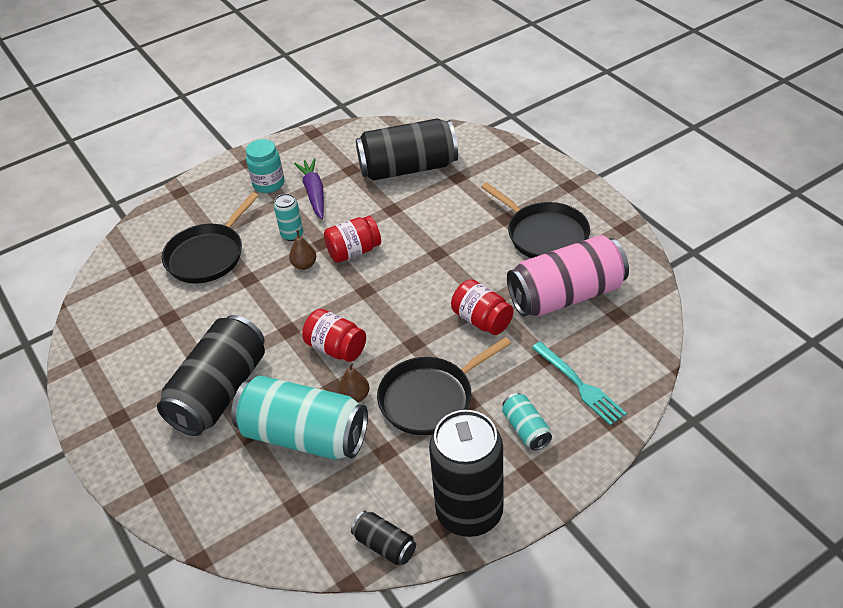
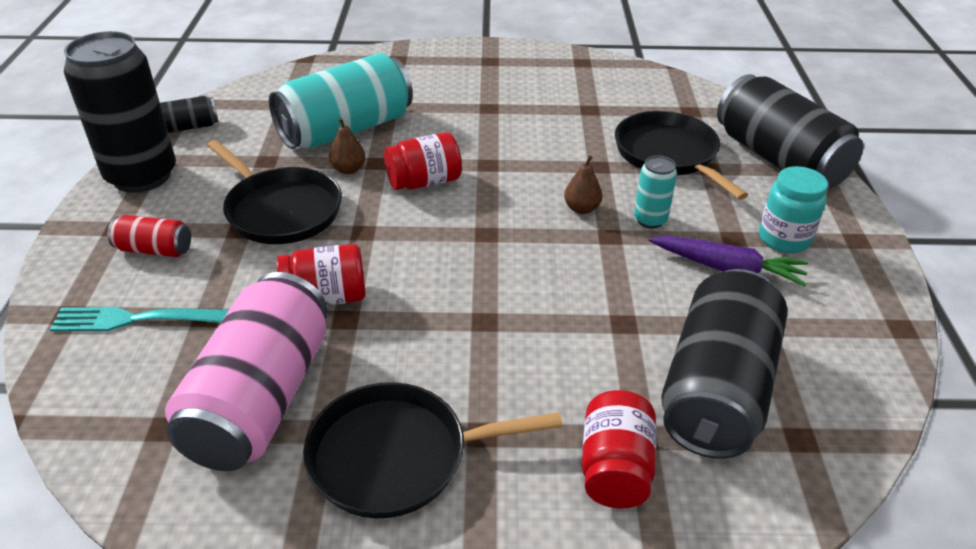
camera: 120 degrees right, 5 degrees down
(219, 392) = (455, 107): black can -> black can (778, 159)
(354, 251) = (566, 253): red jar -> red jar (615, 468)
(430, 398) = (280, 210): black pan -> black pan turned 135 degrees clockwise
(526, 429) = (154, 249): turquoise can -> red can

